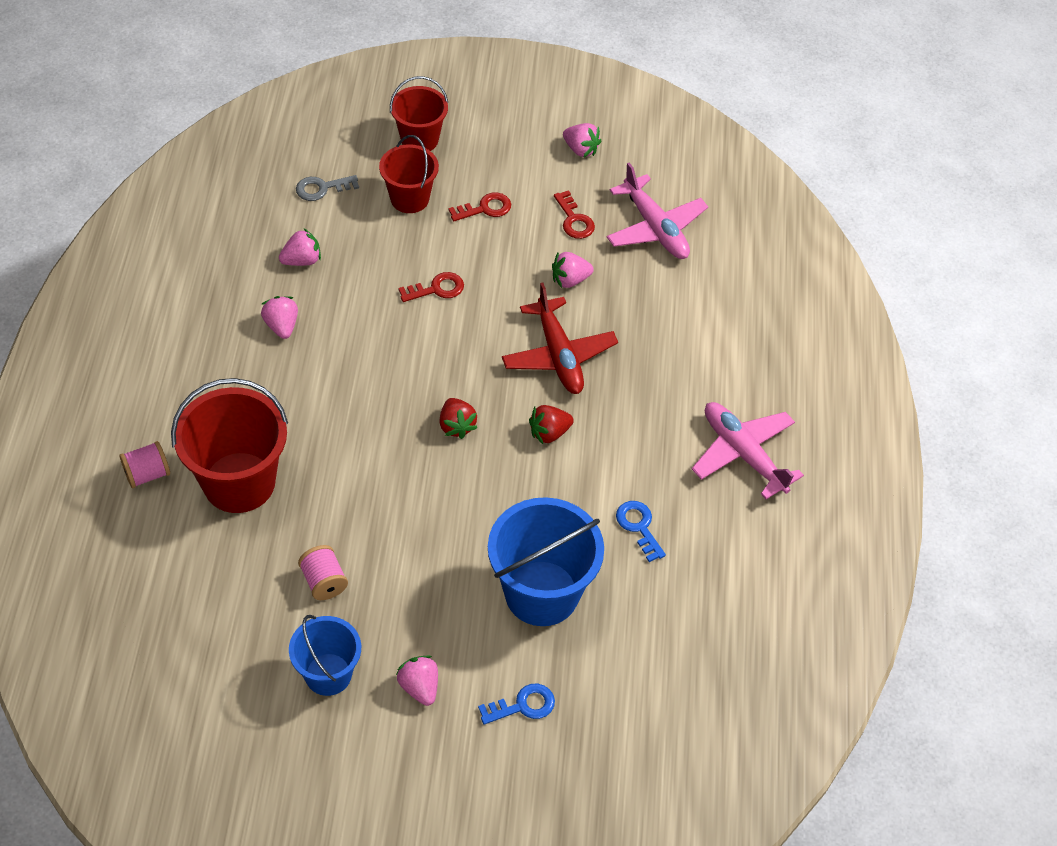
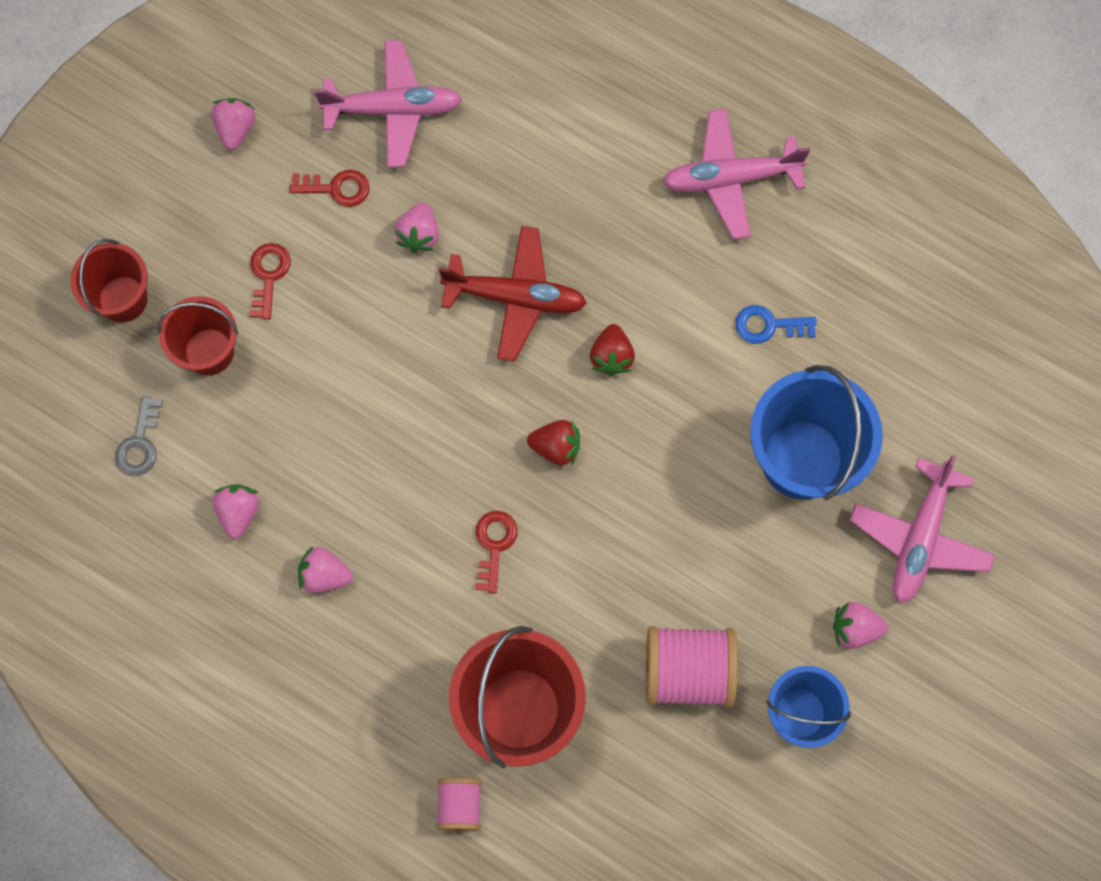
camera: 60 degrees left, 20 degrees up
(324, 581) = (687, 671): pink spool -> pink spool, size x1.77
(436, 289) = (358, 382): red key -> red key (494, 545)
(523, 705) = (919, 538): blue key -> pink plane
(581, 149) = (236, 129): pink strawberry -> pink strawberry turned 60 degrees counterclockwise

